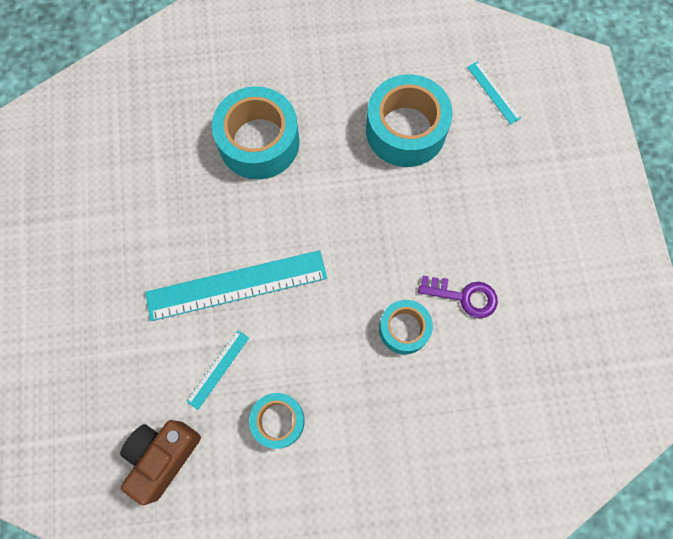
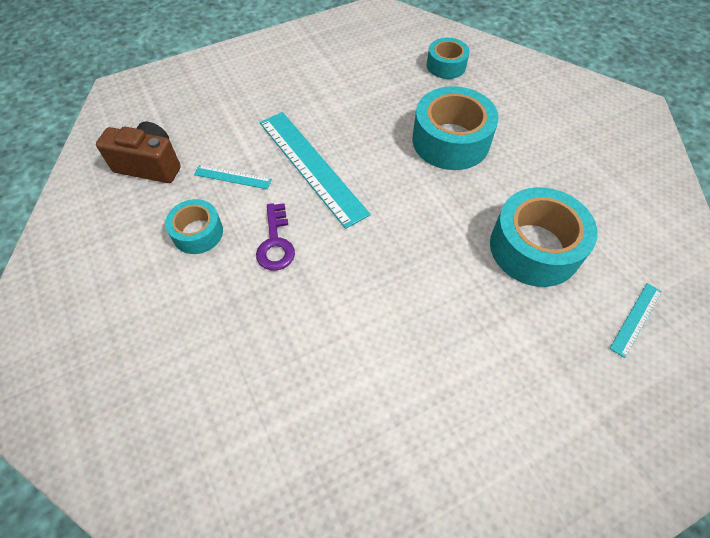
camera: 70 degrees right, 15 degrees down
(404, 329) = (320, 309): turquoise tape -> turquoise tape (446, 66)
(464, 296) = (378, 357): purple key -> purple key (275, 243)

